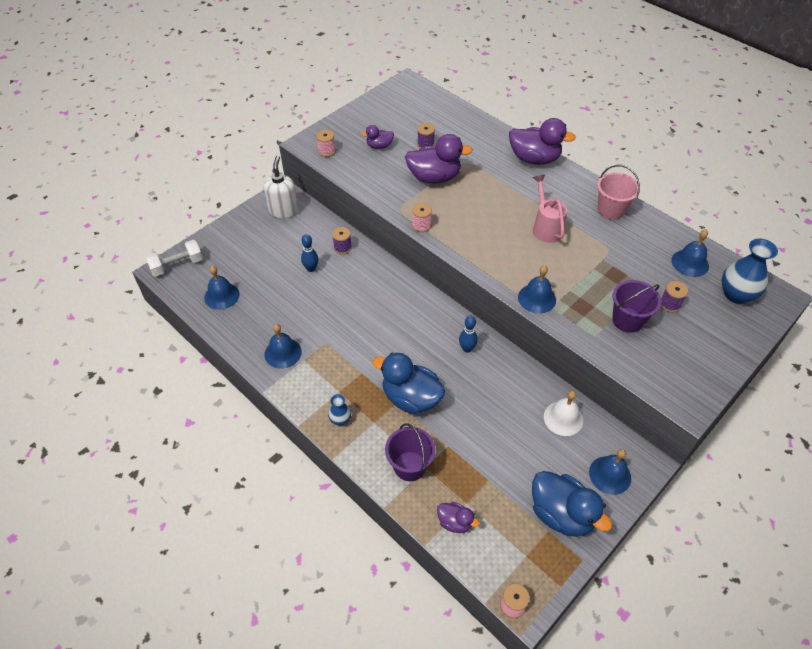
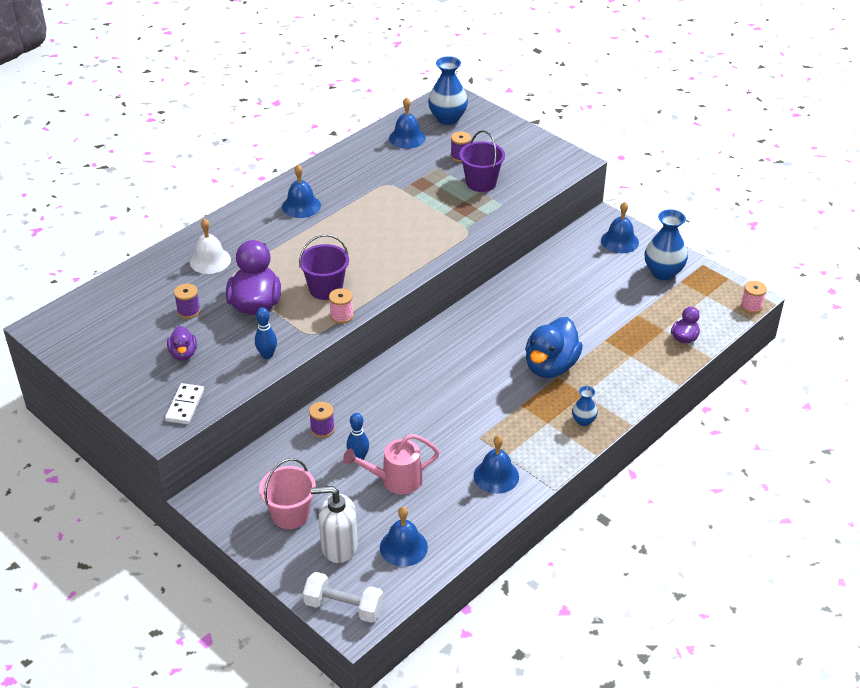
camera: 90 degrees left, 10 degrees down
(177, 265) = (344, 607): white dumbbell -> white dumbbell turned 45 degrees counterclockwise
(283, 210) = (242, 495): white soap dispenser -> white soap dispenser (339, 546)
(327, 151) = (185, 405): pink spool -> white domino
(410, 466) = (631, 367): purple bucket -> purple bucket (326, 289)
(467, 348) = (483, 323): blue bowling pin -> blue bowling pin (267, 355)
(534, 159) = (234, 223): purple duck -> none
(537, 298) = (455, 236): blue bell -> blue bell (301, 206)
(546, 227) = (351, 222): pink watering can -> pink watering can (395, 480)
(561, 514) = (663, 272): blue duck -> blue vase
(563, 418) = (563, 263): white bell -> white bell (210, 260)
(611, 210) = (327, 176): pink bucket -> pink bucket (290, 514)

